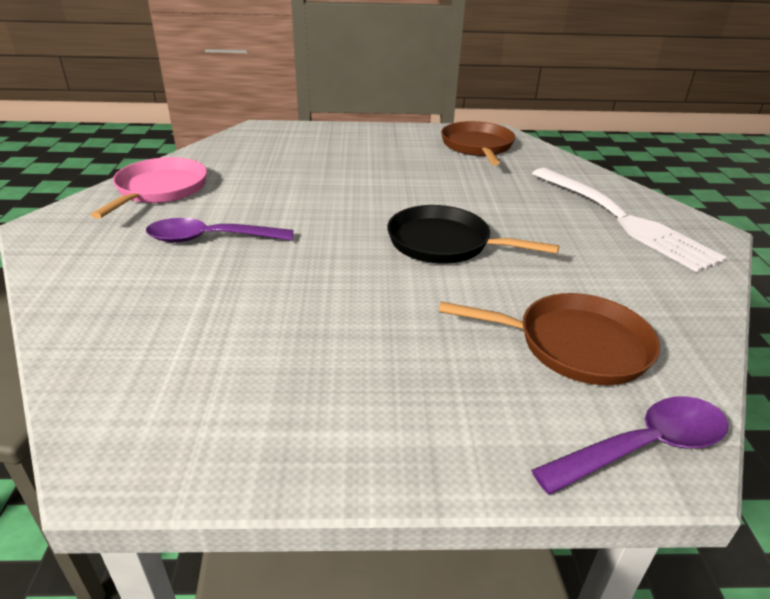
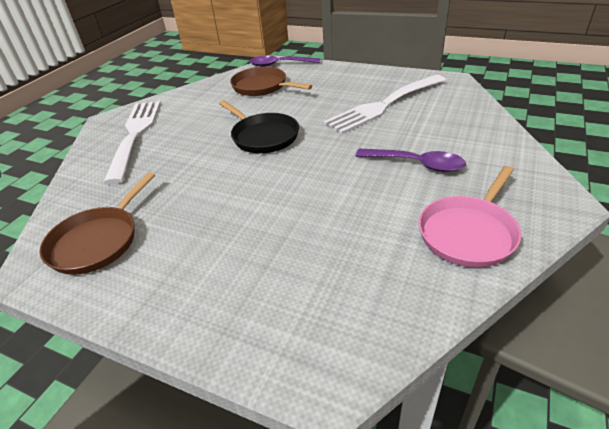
camera: 150 degrees left, 5 degrees up
(279, 336) = (385, 104): none -> white fork

